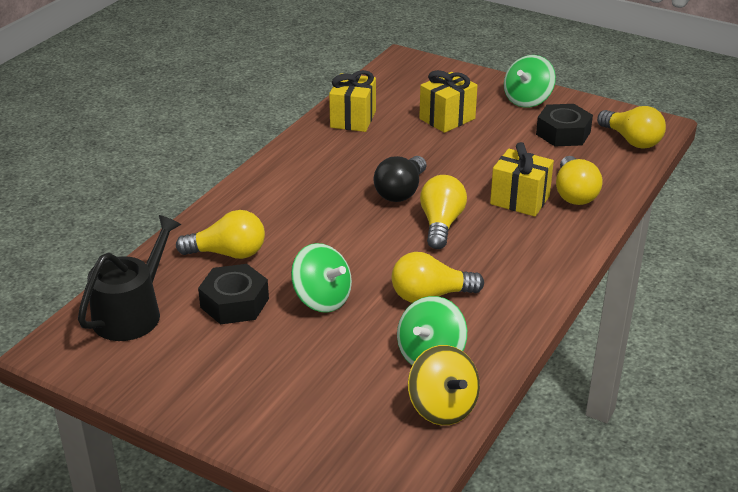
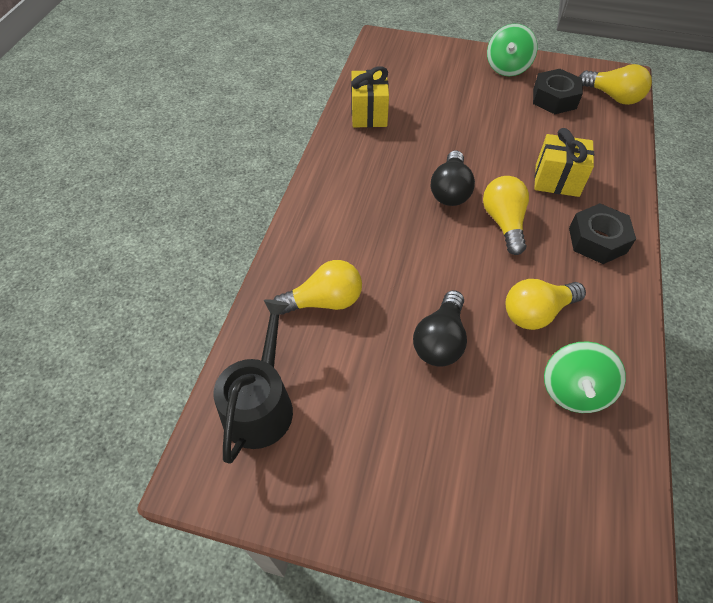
camera: 15 degrees left, 20 degrees up
(234, 303) = (358, 365): black nut -> black nut (597, 240)
(322, 299) = (440, 340): green spinning top -> black light bulb
(442, 407) = (617, 456): yellow spinning top -> none
(447, 119) = (450, 99): yellow gift -> none
(574, 194) = (598, 164): yellow light bulb -> none

